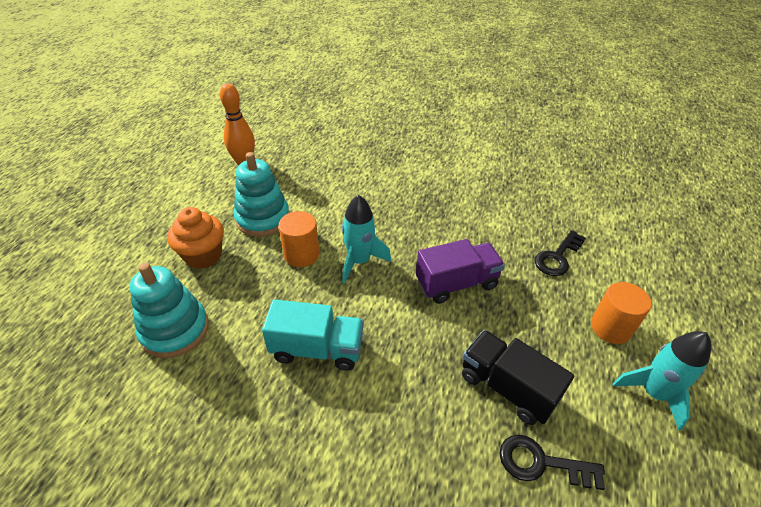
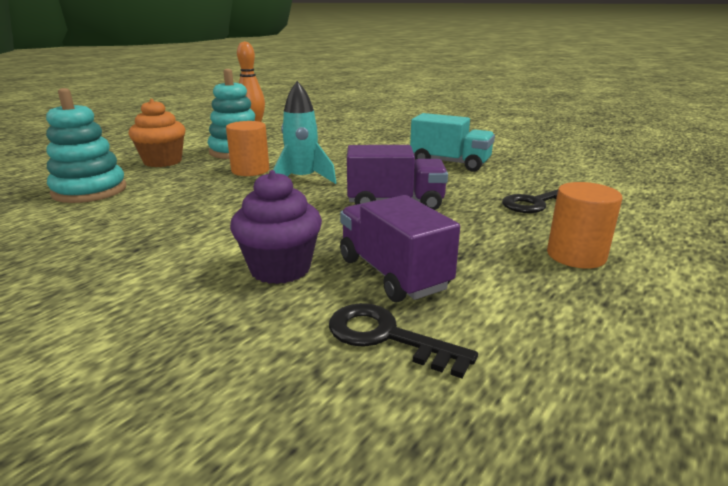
camera: 20 degrees right, 20 degrees down
(317, 349) = (203, 218): turquoise truck -> turquoise truck (450, 163)
(427, 406) = (280, 269): none -> purple cupcake
(507, 387) = (392, 273): black truck -> purple truck
(653, 393) = (610, 314): turquoise rocket -> none

